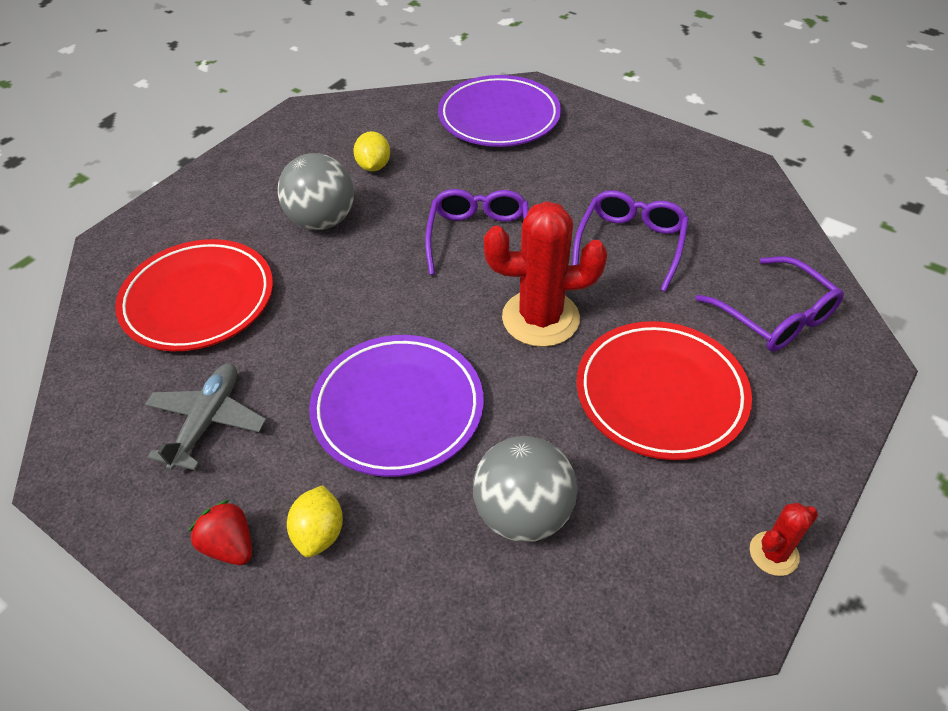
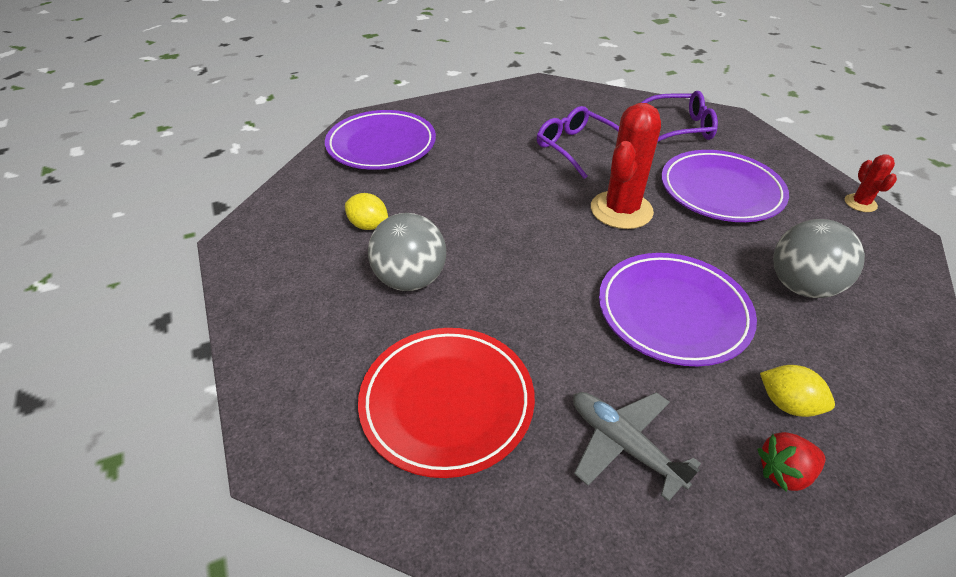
camera: 60 degrees left, 5 degrees down
(479, 238) = (513, 205): purple glasses -> none
(660, 394) = (720, 191): red plate -> purple plate

